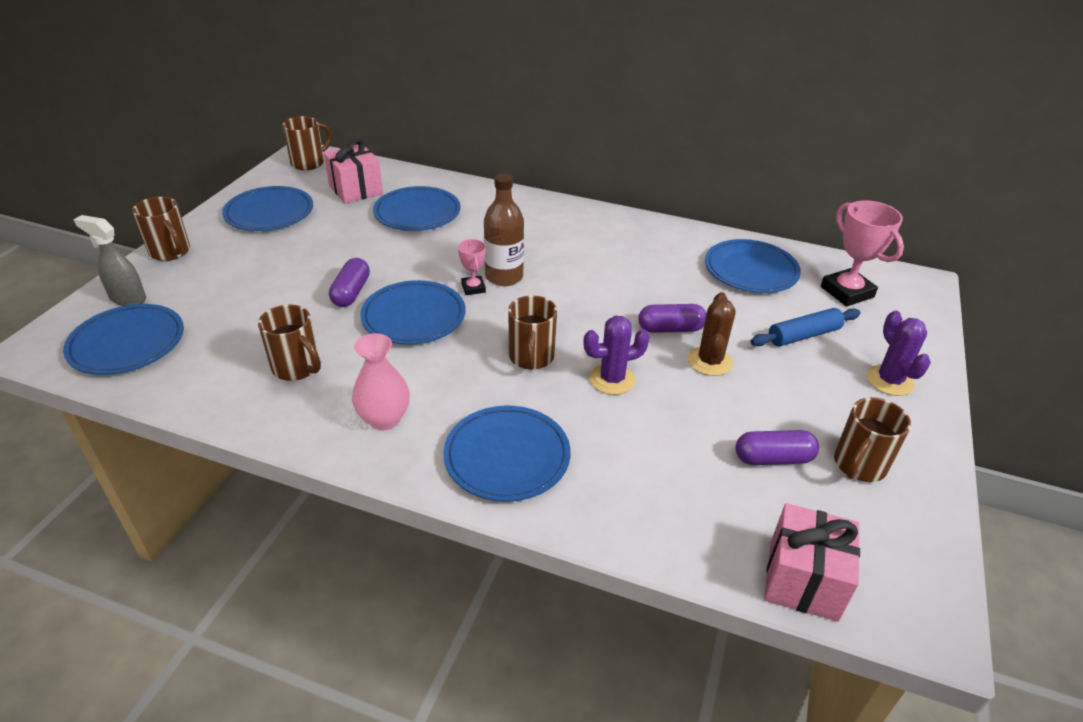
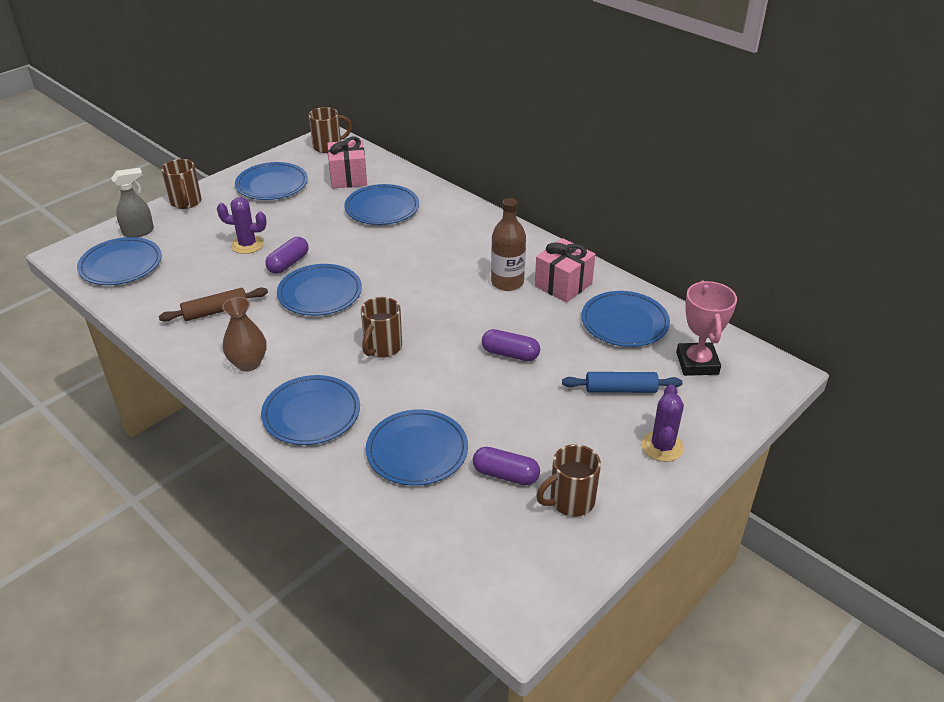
camera: 25 degrees right, 0 degrees up
(127, 298) = (139, 232): grey spray bottle -> grey spray bottle turned 105 degrees clockwise
(297, 368) = (215, 311): brown mug -> brown rolling pin
(384, 419) = (248, 363): pink vase -> brown vase
(473, 288) = (380, 282): pink trophy -> none
(504, 277) = (410, 278): brown bottle -> brown bottle (507, 282)
(612, 379) = (430, 380): purple cactus -> purple cactus (247, 245)
(660, 462) = (417, 451): none -> blue plate
(710, 361) = (520, 388): brown cactus -> none
(803, 580) = (452, 561): pink gift -> pink gift (563, 285)

